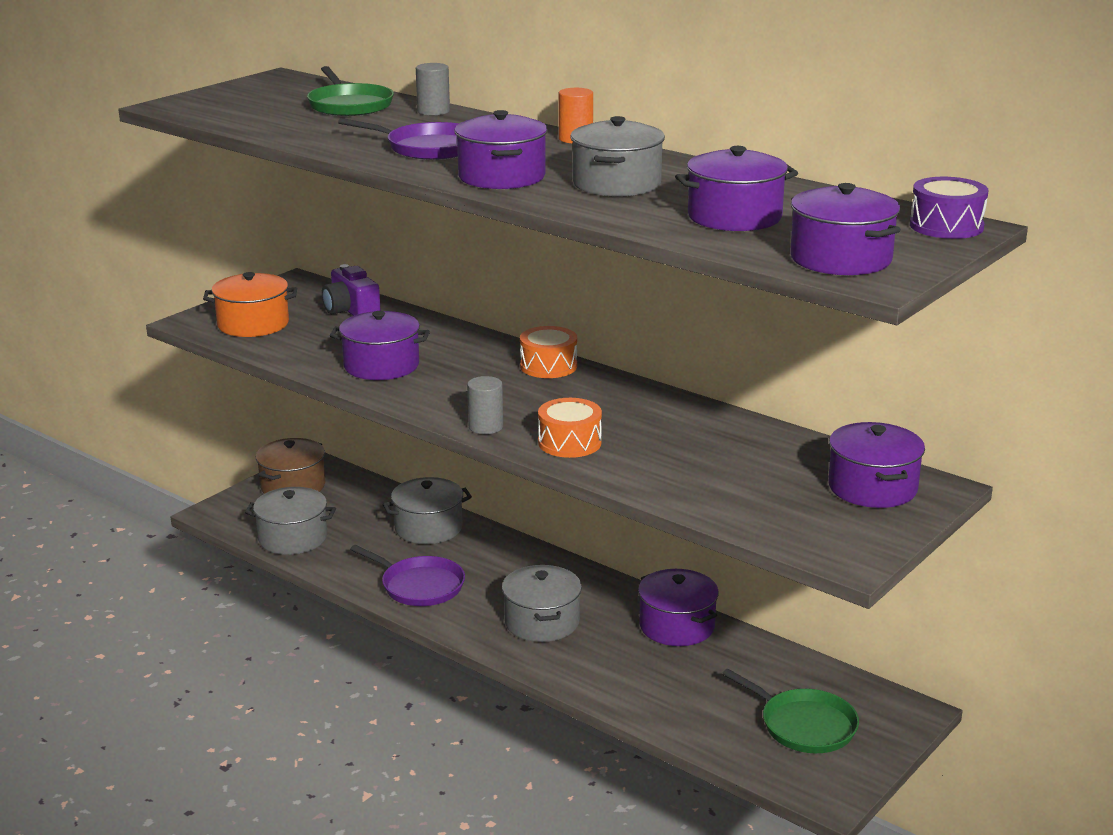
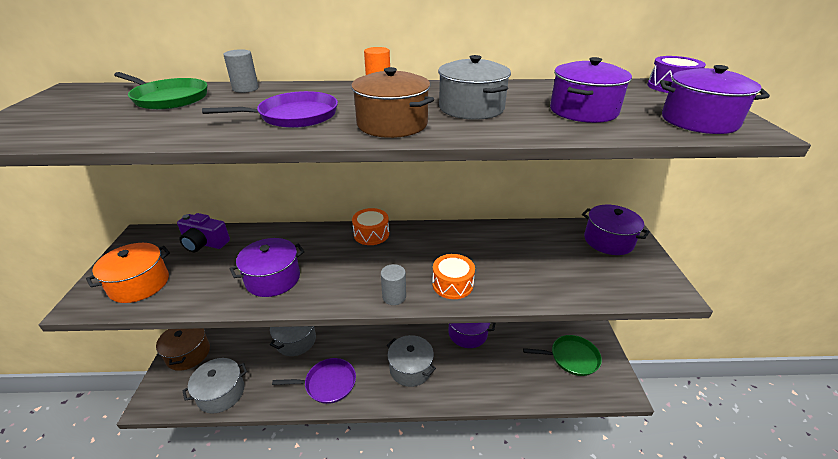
camera: 40 degrees left, 10 degrees up
(502, 177) = (392, 124): purple pot -> brown pot

